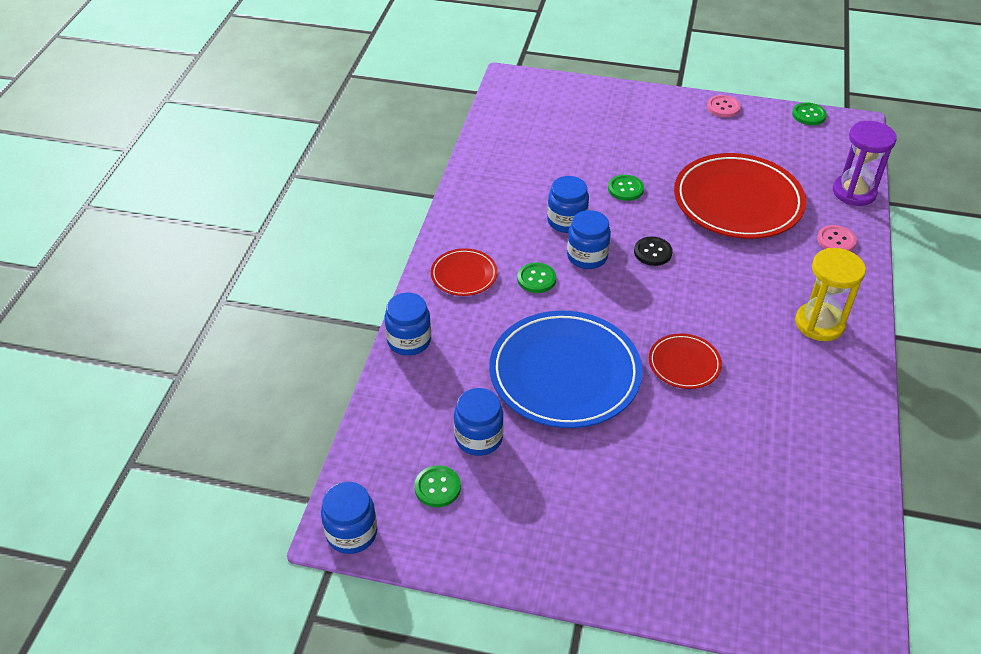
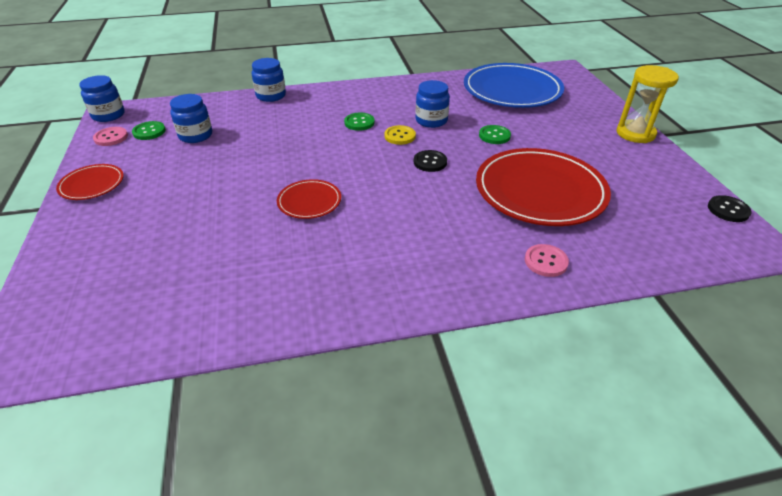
camera: 65 degrees right, 5 degrees down
(464, 275) = (343, 98): red plate -> red plate (92, 184)
(565, 373) = (270, 153): blue plate -> blue plate (512, 90)
(587, 256) = (400, 136): blue jar -> yellow button
(723, 107) = (665, 159): pink button -> pink button (111, 137)
(808, 115) = (728, 210): green button -> black button
(819, 324) = (410, 270): yellow hourglass -> yellow hourglass (635, 133)
(854, 192) = (639, 262): purple hourglass -> none

